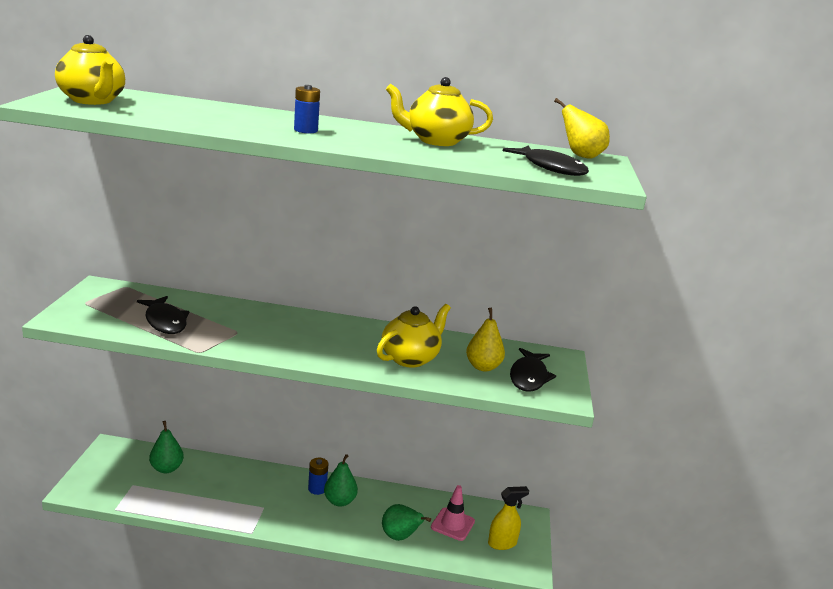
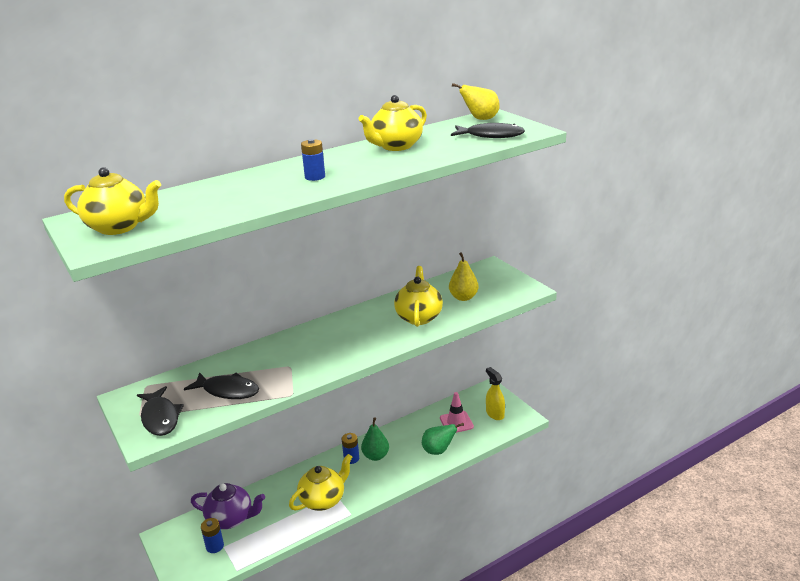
camera: 35 degrees left, 5 degrees up
(128, 480) = (215, 546): none -> blue battery
(166, 468) = (231, 519): green pear -> purple teapot
(248, 505) = (323, 500): none -> yellow teapot
(502, 543) = (495, 414): yellow spray bottle -> yellow spray bottle turned 60 degrees counterclockwise
(529, 377) = (494, 288): black fish -> black fish (160, 417)

